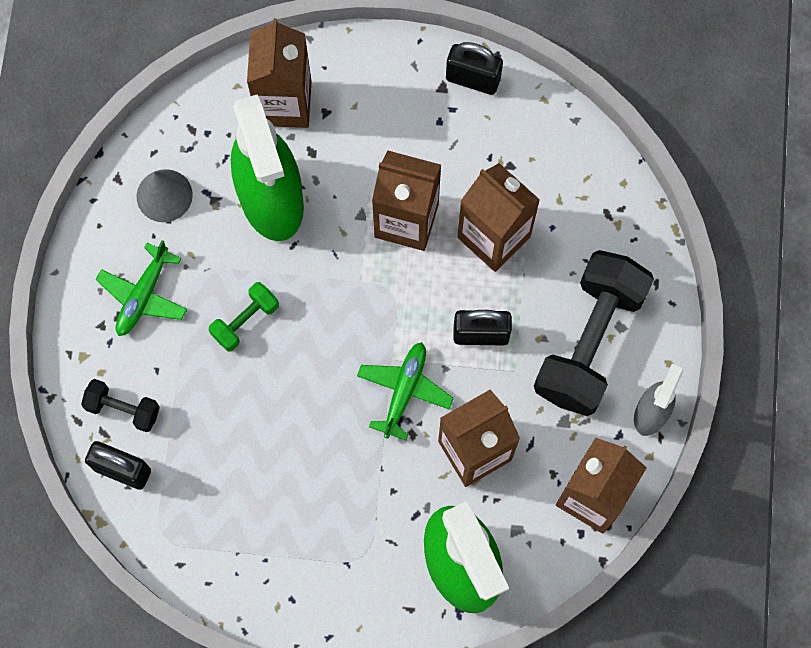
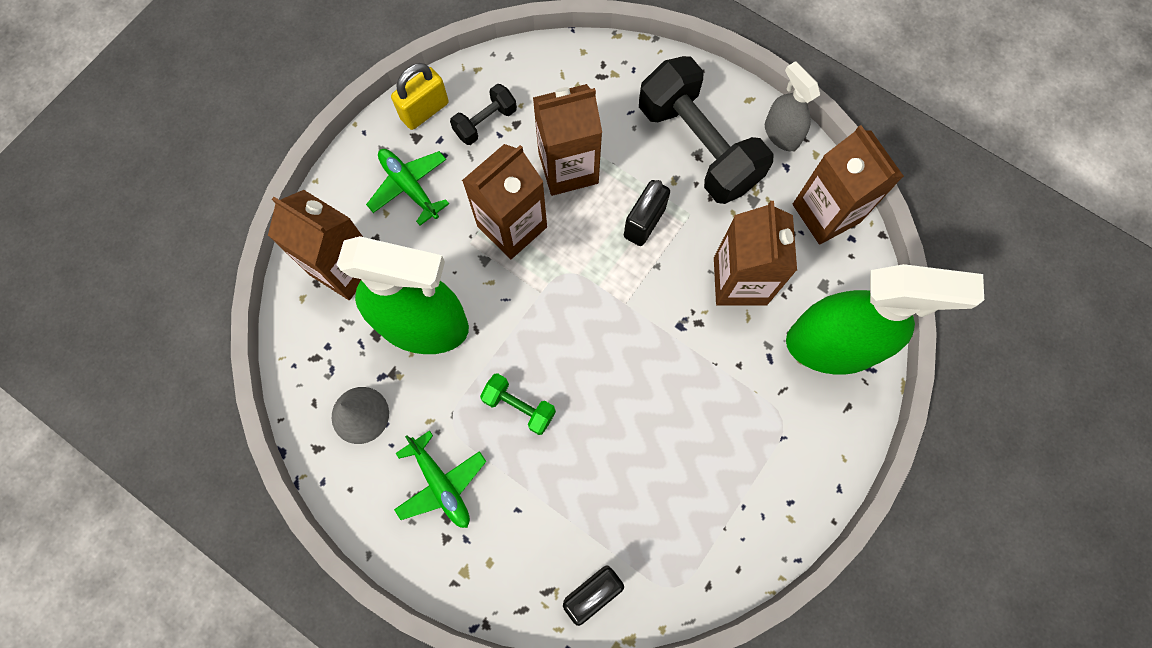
camera: 60 degrees left, 0 degrees up
(123, 409) = (536, 560): black dumbbell -> black dumbbell (485, 122)
(245, 321) = (519, 406): green dumbbell -> green dumbbell turned 45 degrees counterclockwise
(404, 390) = (658, 308): green plane -> green plane (409, 187)
(473, 79) = (424, 111): black padlock -> yellow padlock

